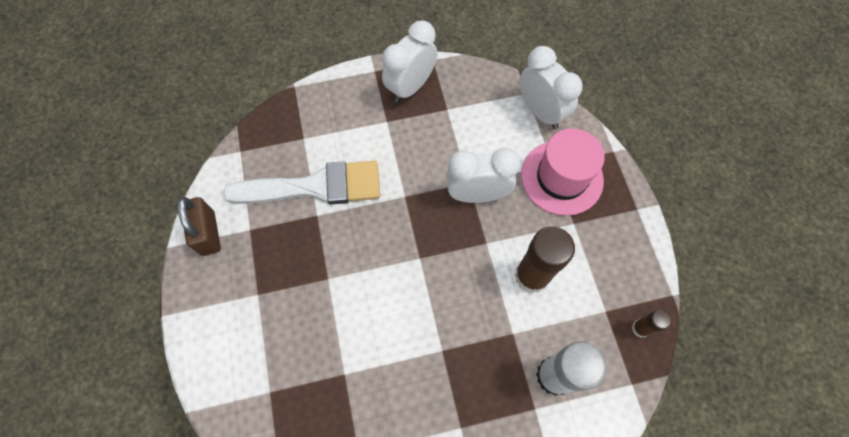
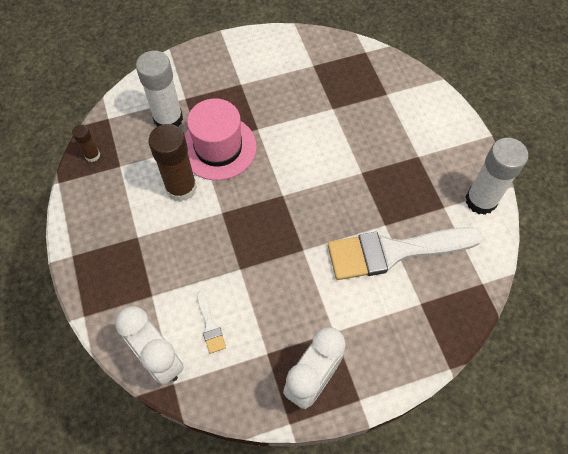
camera: 175 degrees right, 5 degrees down
(208, 233) = (480, 200): brown padlock -> white glue stick
(477, 194) = (231, 257): white clock -> none
(497, 134) = (210, 326): none -> white brush
(561, 177) = (143, 281): pink hat -> pink hat (218, 147)

